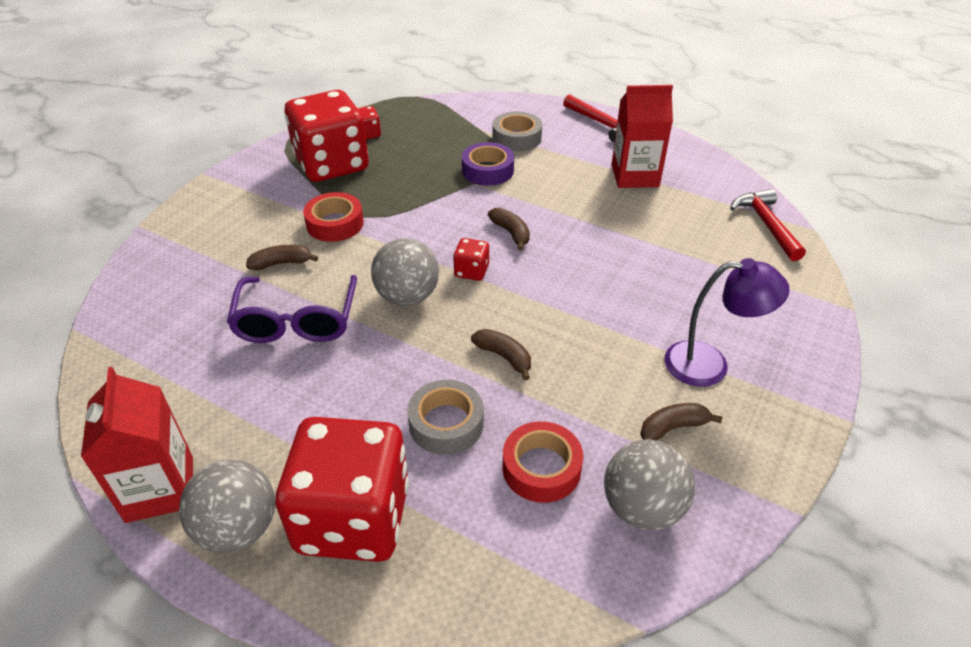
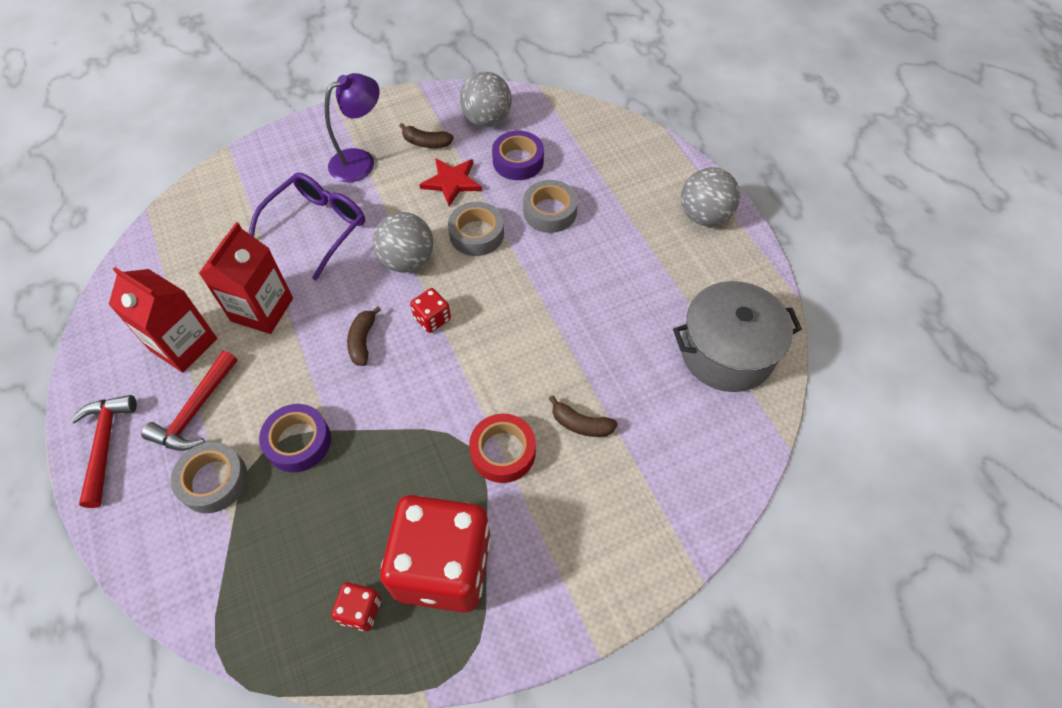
camera: 145 degrees left, 15 degrees up
(158, 377) = (726, 352): none -> grey pot
(160, 489) = (744, 262): red carton -> red carton (262, 309)
(296, 321) = (601, 347): purple glasses -> purple glasses (317, 226)
(353, 518) = (638, 189): red dice -> none
(407, 296) = (501, 322): grey ball -> grey ball (407, 260)
(504, 357) = (476, 234): brown banana -> grey tape
(541, 468) = (518, 161): red tape -> purple tape
(589, 396) = (452, 182): none -> red star
(710, 364) = (360, 161): purple lamp -> purple lamp turned 105 degrees clockwise
(766, 225) = (170, 230): red hammer -> red hammer (196, 410)

